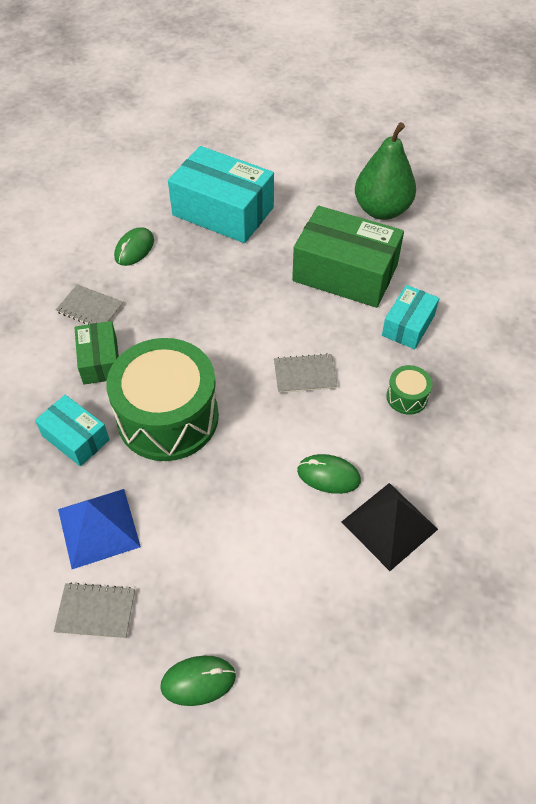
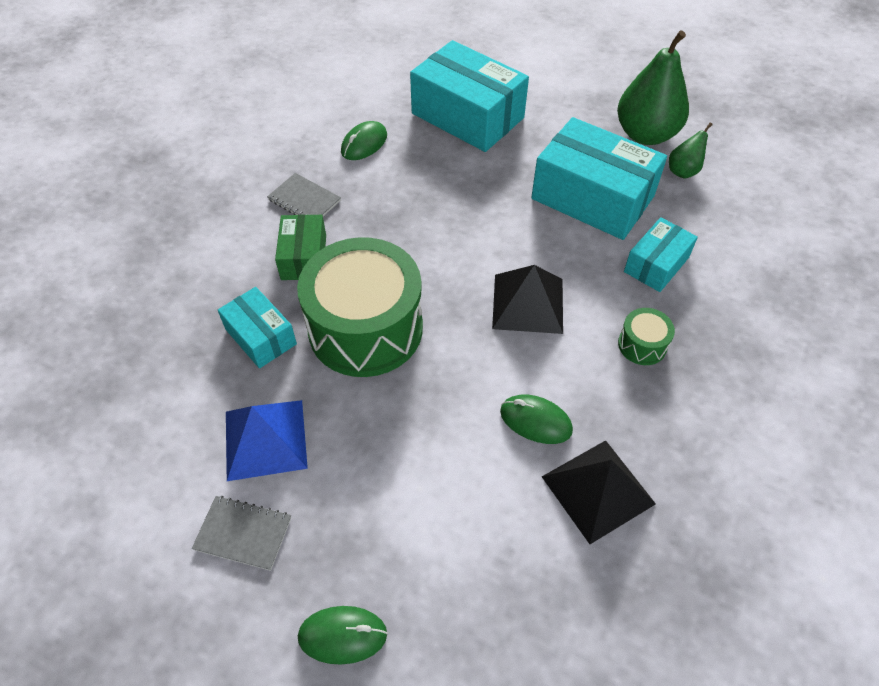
camera: 10 degrees right, 0 degrees up
(305, 374) = (528, 303): grey notebook -> black pyramid
(345, 273) = (592, 197): green box -> turquoise box
(418, 239) = (683, 171): none -> green pear

